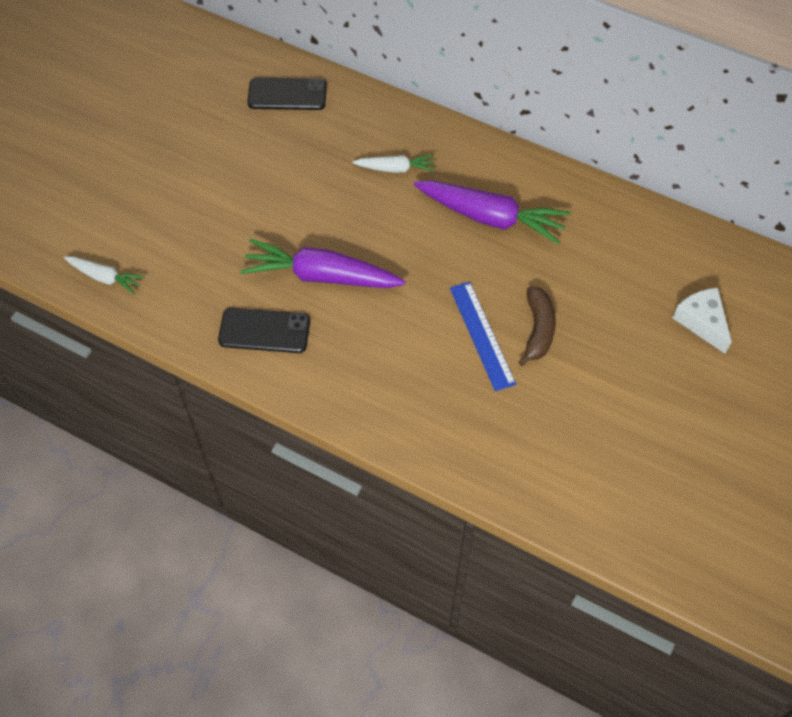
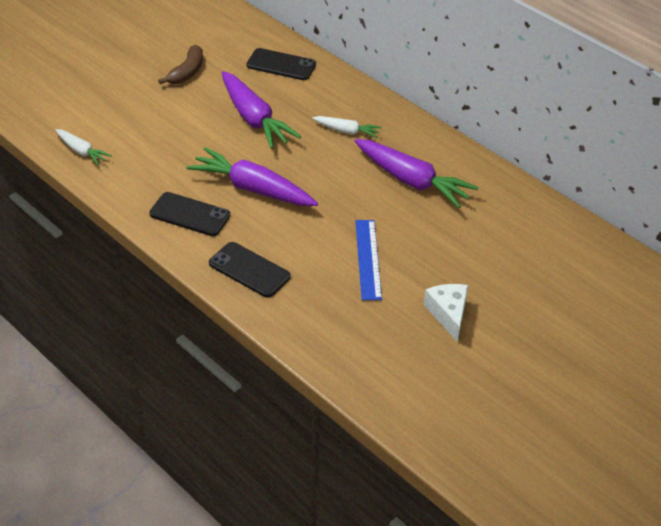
camera: 15 degrees right, 15 degrees down
(285, 178) = (254, 119): none -> purple carrot
(359, 386) = (249, 270): none -> black phone
(538, 330) = (418, 267): brown banana -> brown banana (187, 72)
(702, 322) = (565, 295): white cheese -> white cheese (448, 314)

